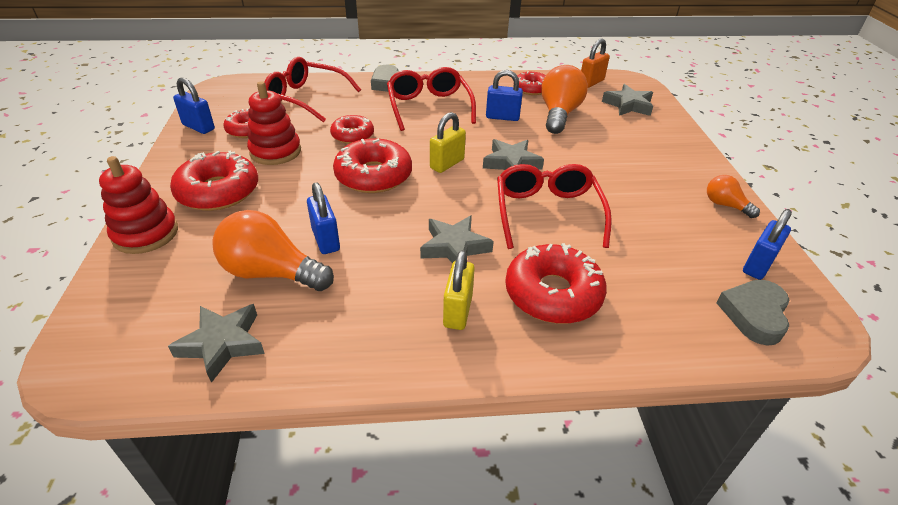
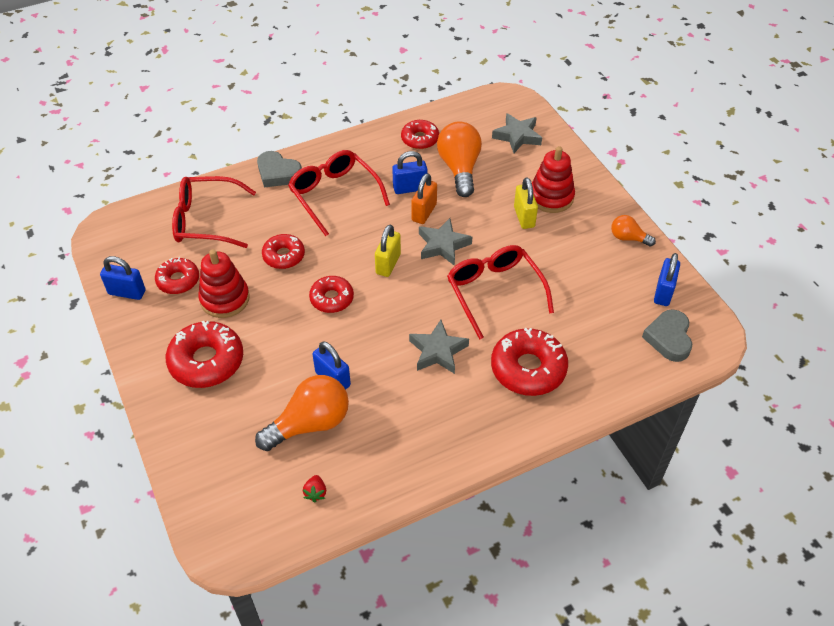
camera: 20 degrees left, 10 degrees up
(146, 234) = (178, 424): red stacking toy -> red stacking toy (551, 197)
(222, 344) = (315, 493): grey star -> red strawberry
(271, 273) = (310, 423): orange light bulb -> orange light bulb turned 150 degrees clockwise
(373, 176) = (332, 298): red donut -> red donut, size x0.61
(458, 311) = (467, 407): yellow padlock -> yellow padlock (524, 217)
(591, 82) = (473, 112): orange padlock -> orange padlock (424, 212)

